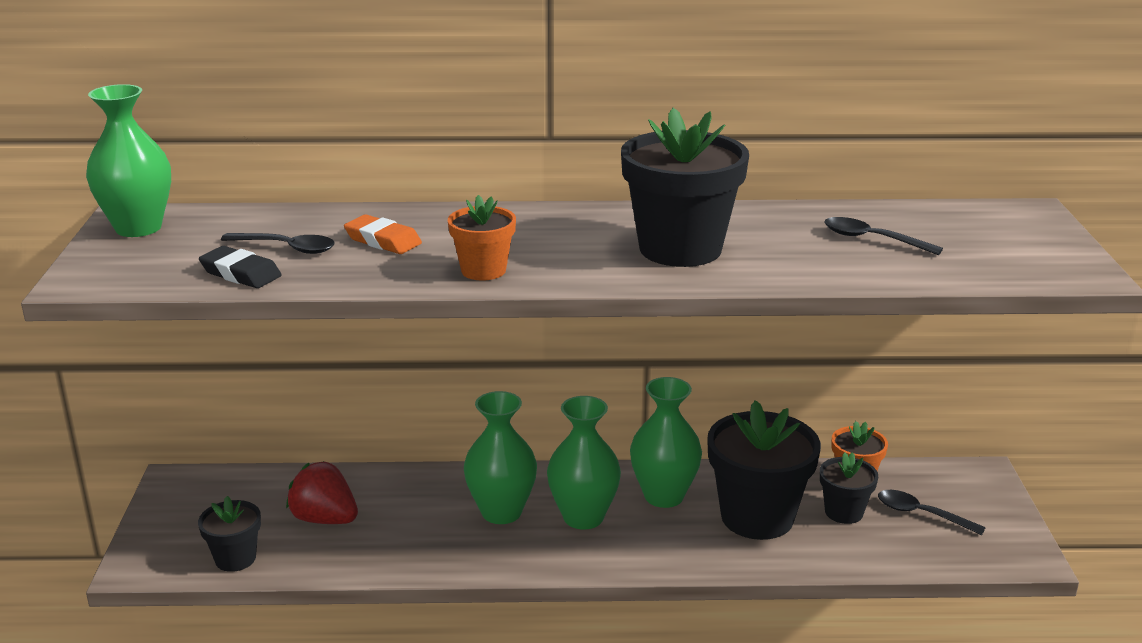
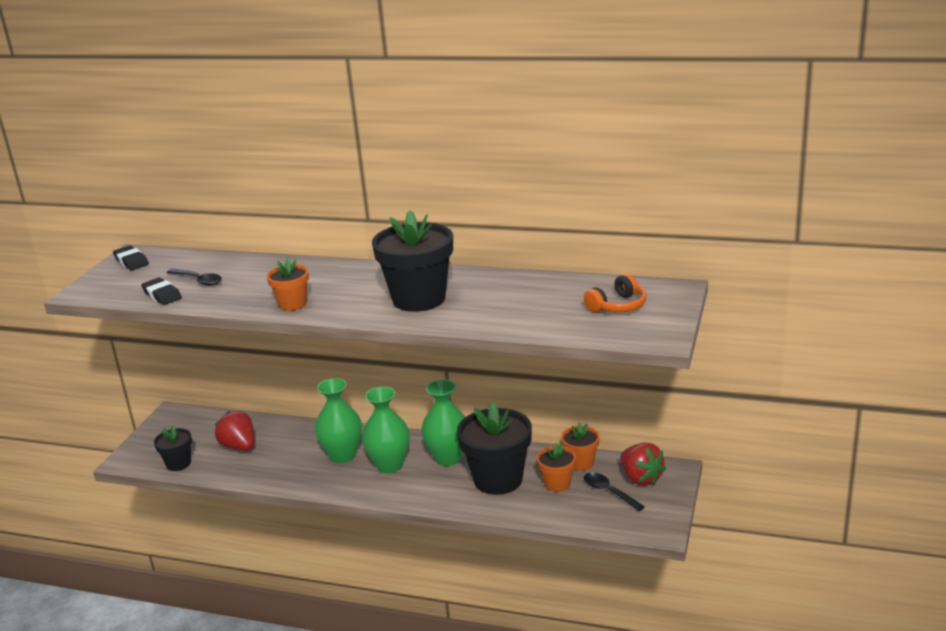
camera: 20 degrees right, 0 degrees up
(138, 228) = (131, 261): green vase -> black eraser
(383, 240) = (253, 280): orange eraser -> none
(844, 512) = (557, 484): black flower pot -> orange flower pot
(872, 239) = (546, 302): black spoon -> none
(949, 490) = (640, 478): none -> red strawberry
(978, 237) = (617, 306): none -> orange headphones

